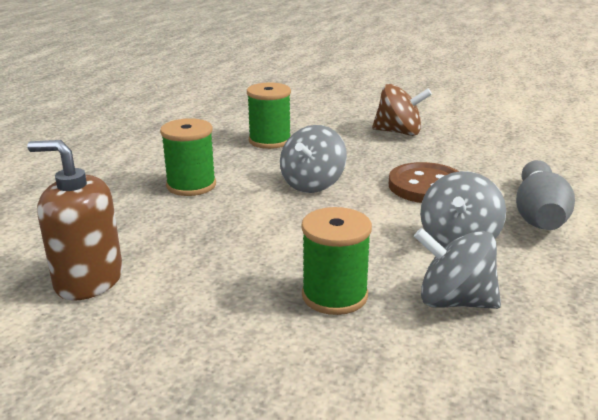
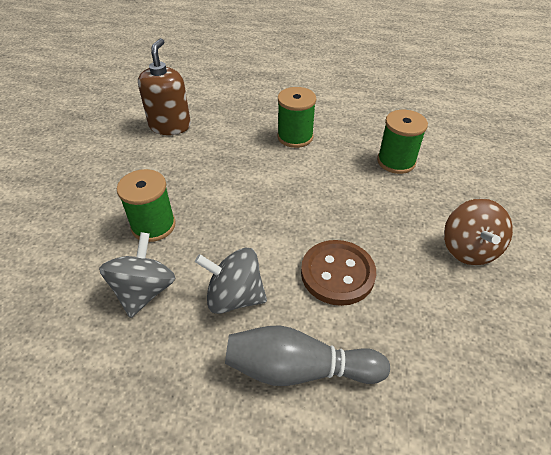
camera: 80 degrees right, 20 degrees up
(312, 184) = (316, 197): grey spinning top -> none

